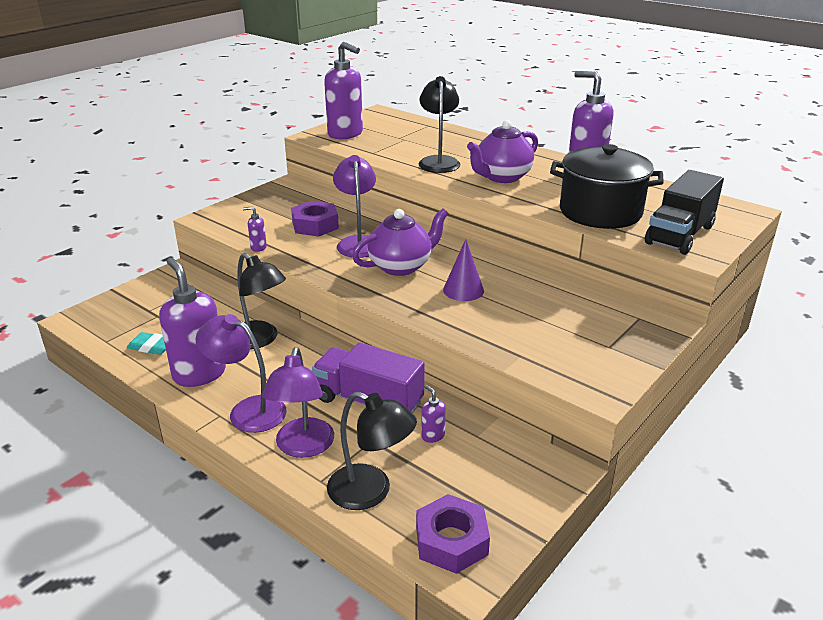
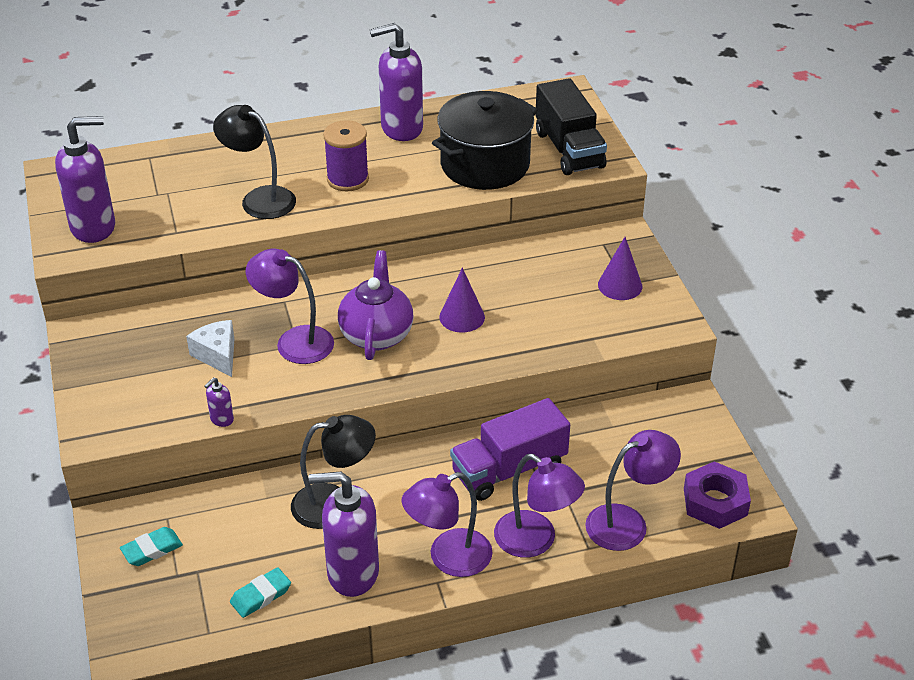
camera: 55 degrees left, 10 degrees up
(164, 294) = (152, 549): none -> turquoise eraser
(315, 225) = (217, 355): purple nut -> white cheese
(371, 492) = (627, 522): black lamp -> purple lamp
(432, 436) = (590, 452): purple soap dispenser -> none
(502, 177) = (347, 179): purple teapot -> purple spool
(602, 344) = (620, 285): none -> purple cone

